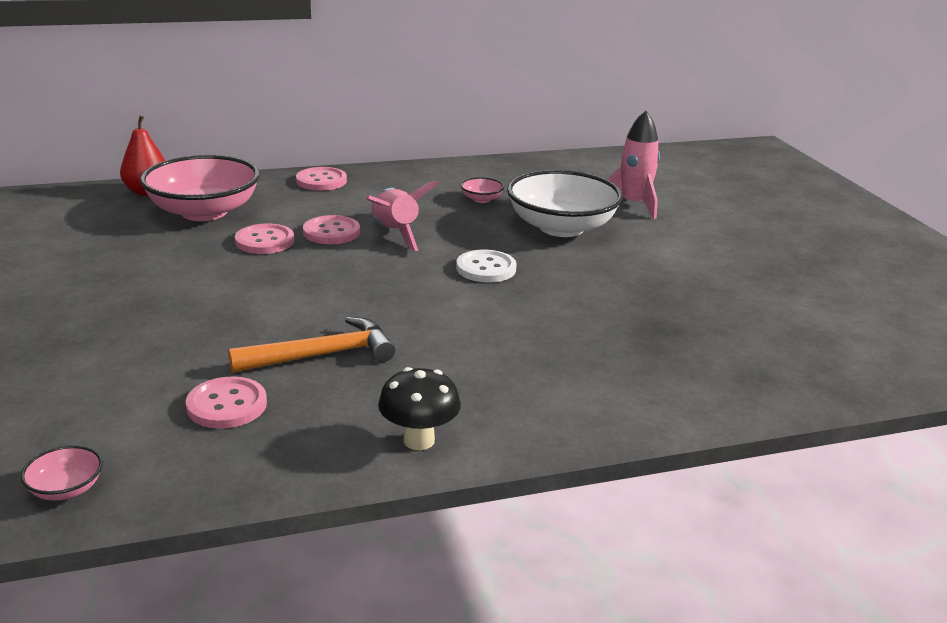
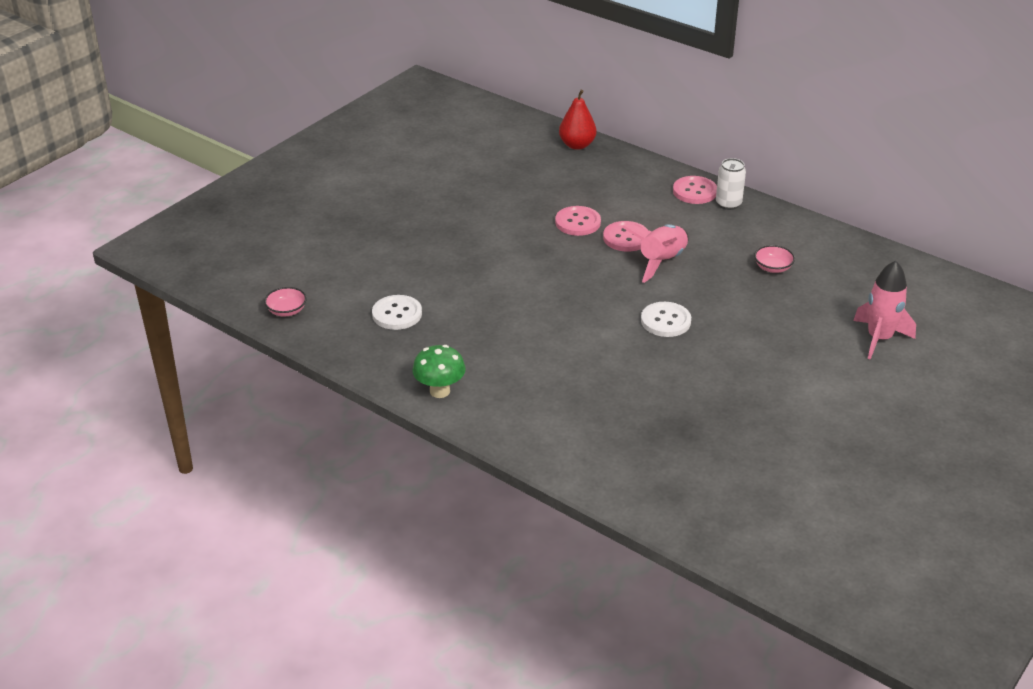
camera: 55 degrees right, 10 degrees up
(204, 212) = (582, 180): pink bowl -> none
(227, 405) = (397, 314): pink button -> white button
(322, 355) = (479, 316): orange hammer -> none
(364, 177) = (728, 204): none -> white can
(419, 440) = (440, 391): black mushroom -> green mushroom
(561, 227) = (780, 323): white bowl -> none

